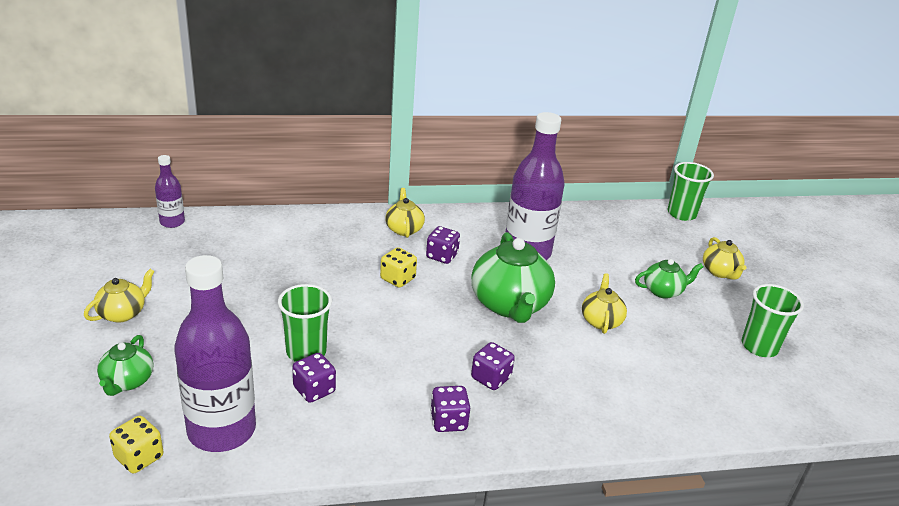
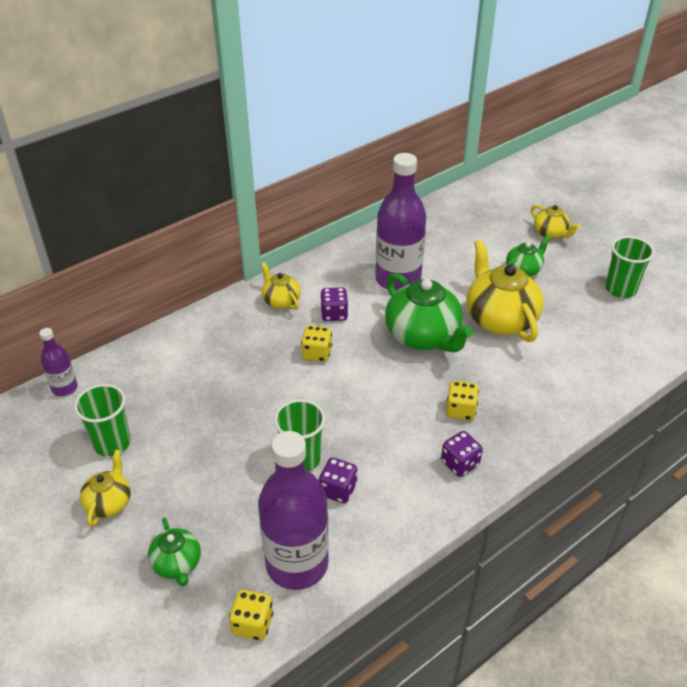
camera: 25 degrees left, 10 degrees up
(490, 378) = (460, 410): purple dice -> yellow dice
(601, 321) = (500, 319): yellow teapot -> yellow teapot, size x1.89
(681, 214) = (485, 188): green cup -> green cup (112, 443)

